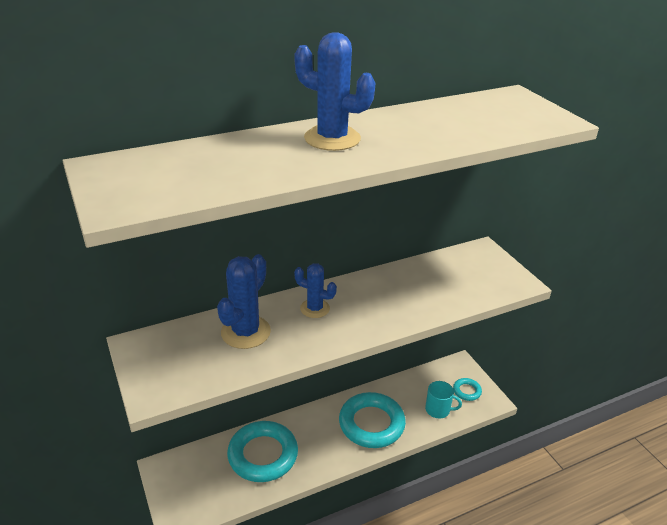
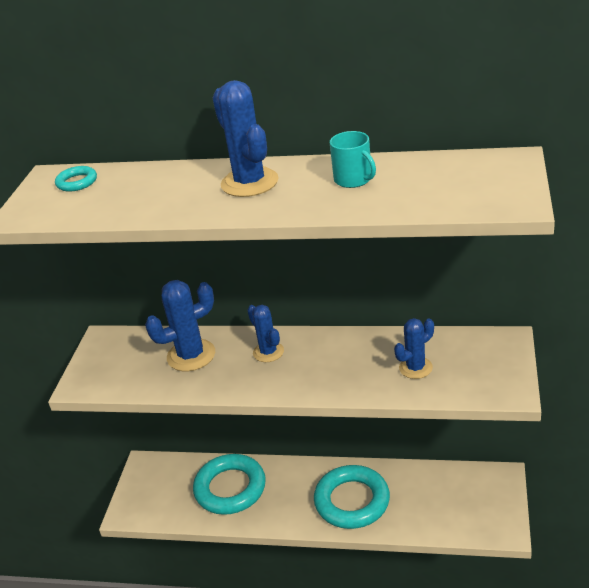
camera: 40 degrees right, 0 degrees up
(438, 409) = (434, 515): turquoise mug -> turquoise mug (353, 179)
(442, 286) = (415, 368): none -> blue cactus
(466, 391) = (484, 509): turquoise ring -> turquoise ring (77, 182)

